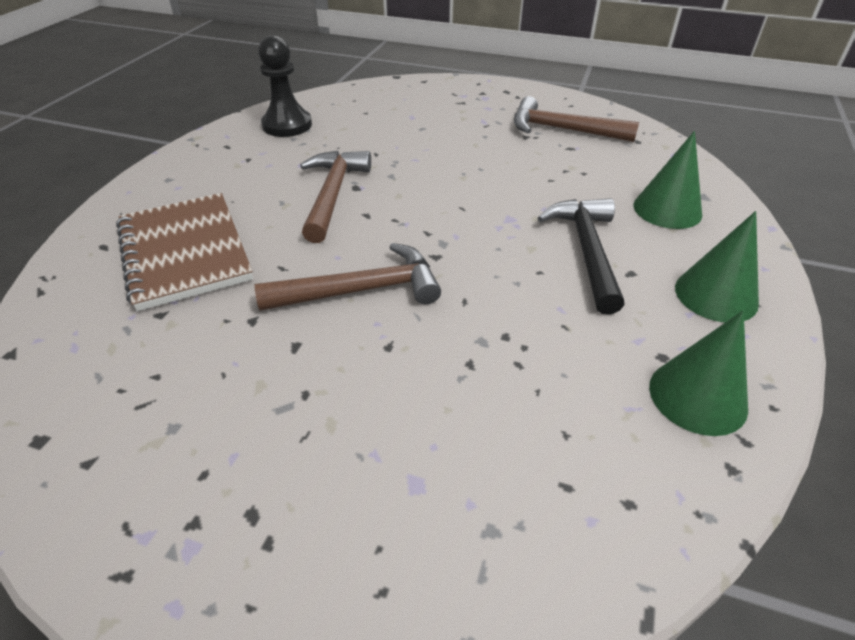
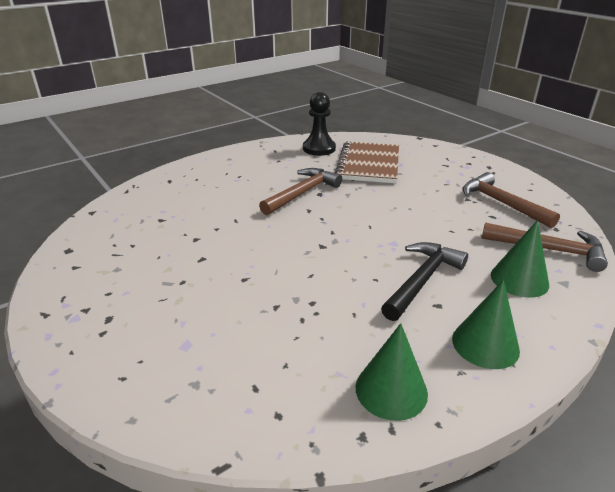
camera: 35 degrees right, 10 degrees down
(184, 252) = (200, 196): brown notebook -> brown notebook (368, 164)
(362, 290) = (262, 247): brown hammer -> brown hammer (549, 250)

